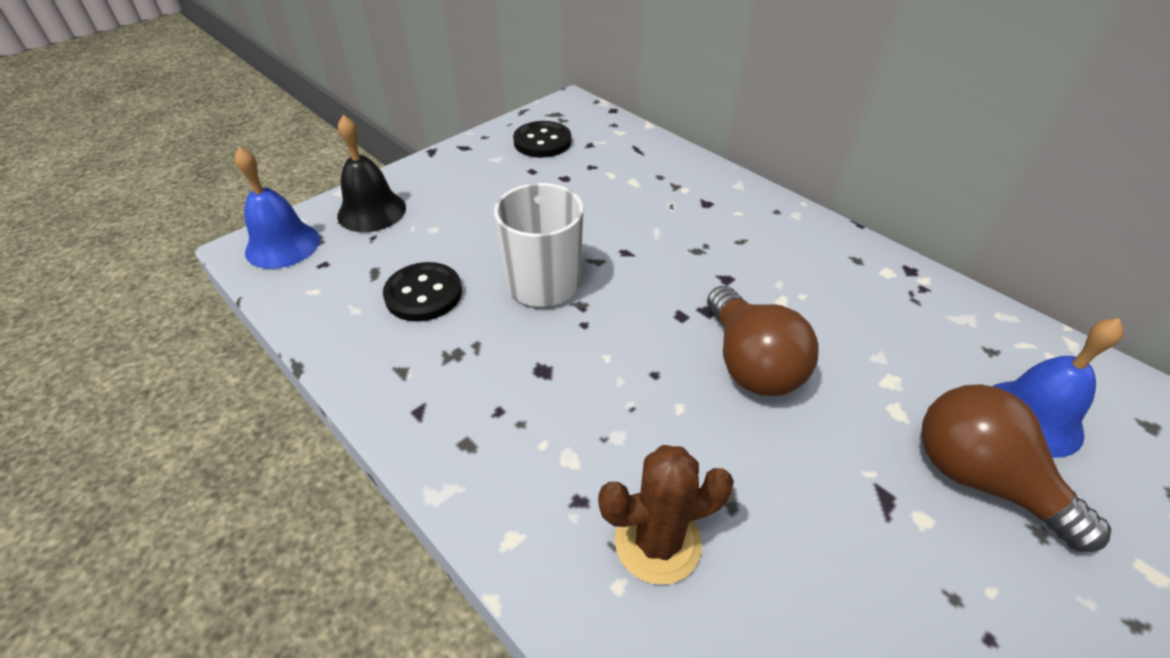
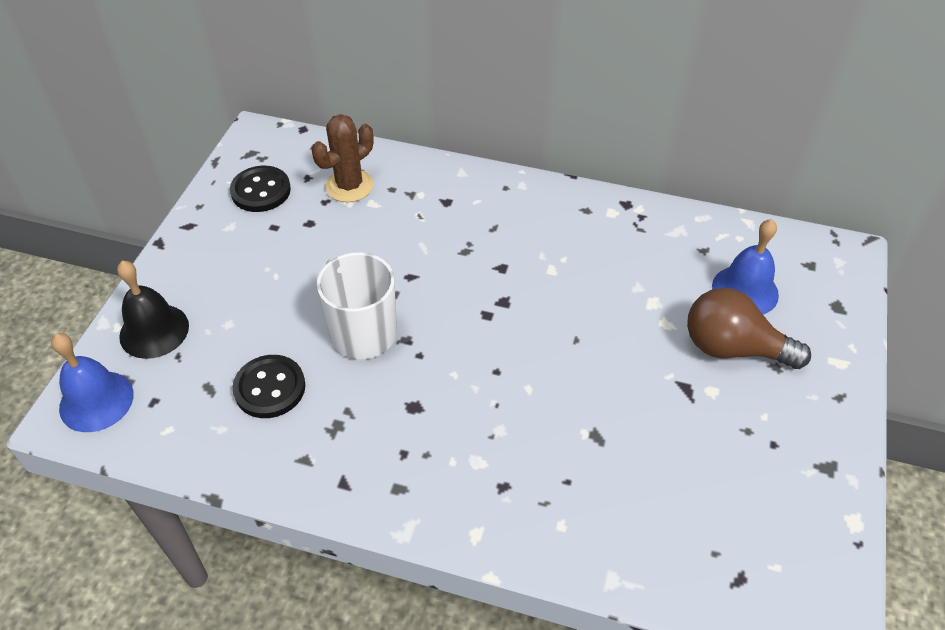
camera: 30 degrees left, 5 degrees up
(657, 542) = (568, 486): brown cactus -> brown cactus (349, 186)
(750, 363) = (557, 331): brown light bulb -> none

